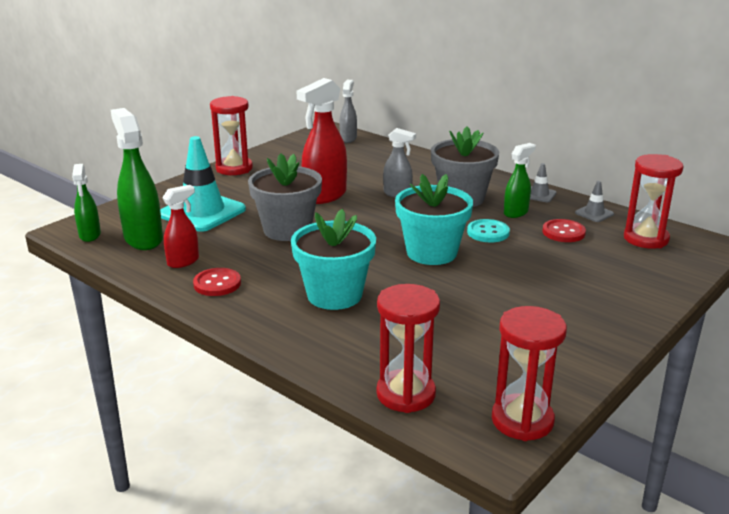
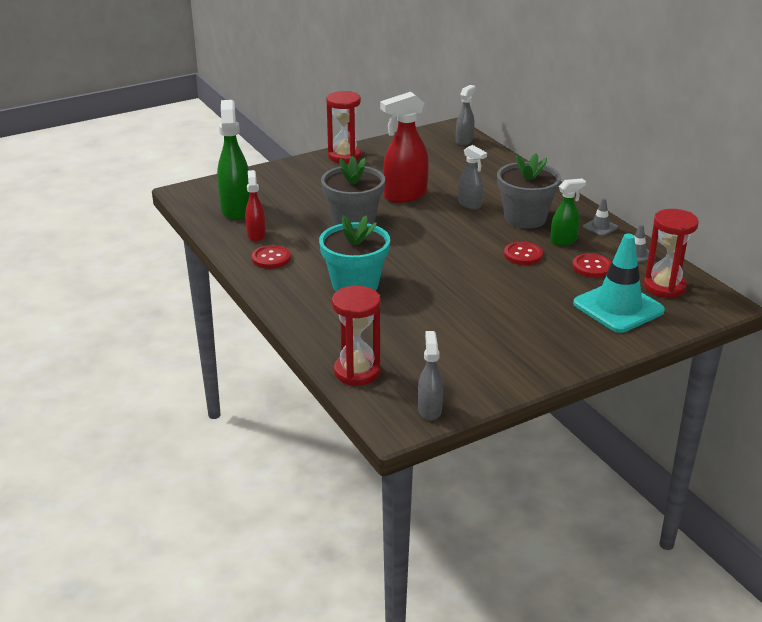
camera: 20 degrees right, 5 degrees up
(90, 235) = (198, 199): green spray bottle -> none
(183, 261) = (256, 235): red spray bottle -> red spray bottle turned 75 degrees counterclockwise
(202, 212) = (294, 194): turquoise traffic cone -> turquoise traffic cone (618, 307)
(431, 253) = (459, 264): turquoise flower pot -> none
(488, 232) = (523, 255): turquoise button -> red button
(522, 420) = (429, 410): red hourglass -> grey spray bottle

